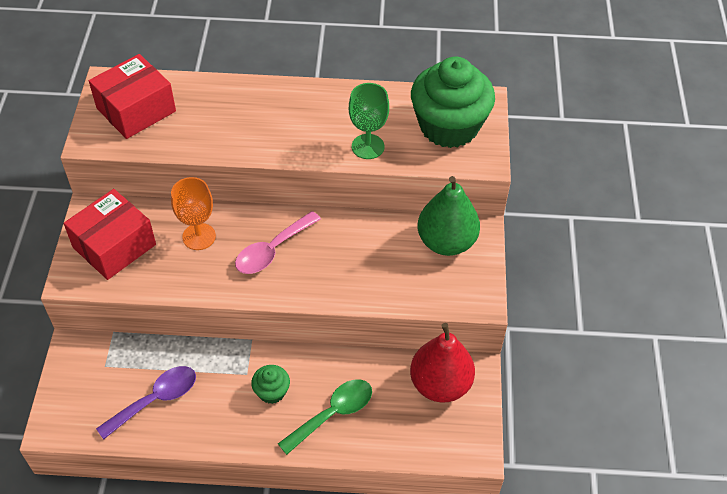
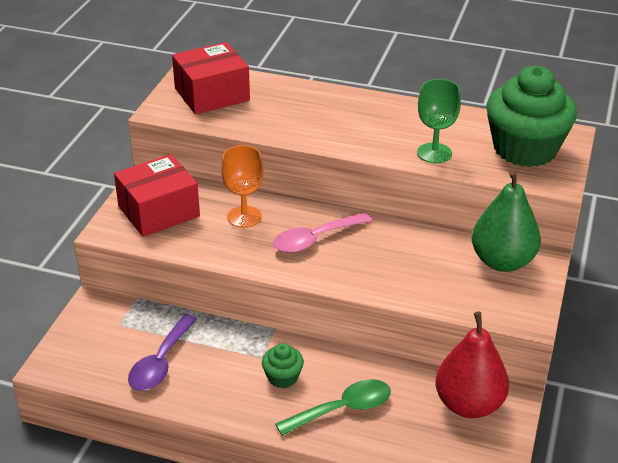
camera: 15 degrees right, 15 degrees down
(155, 400) = (160, 362): purple spoon -> purple spoon turned 135 degrees clockwise

